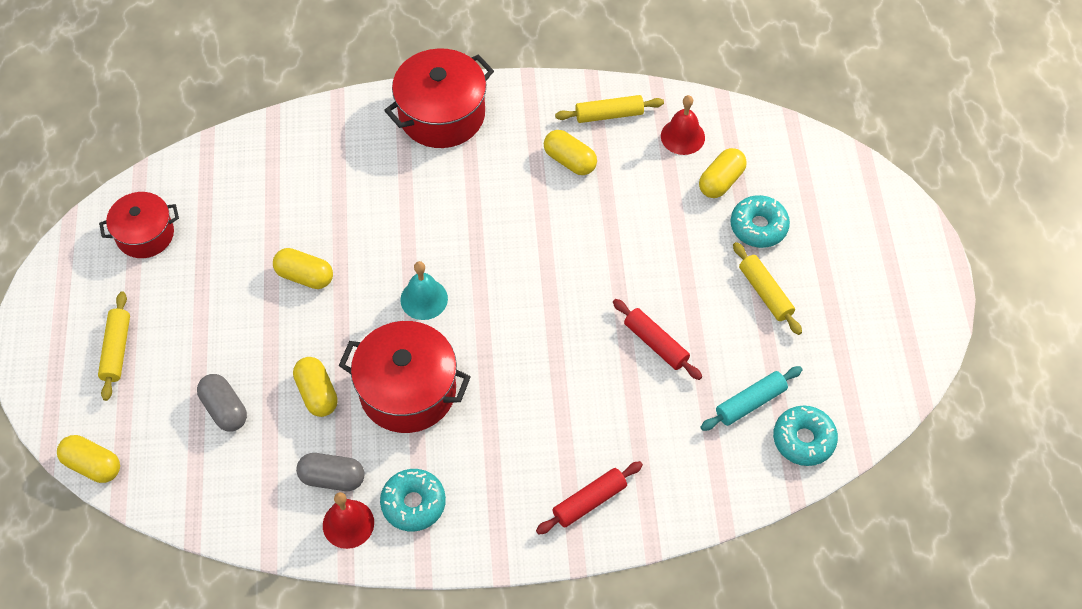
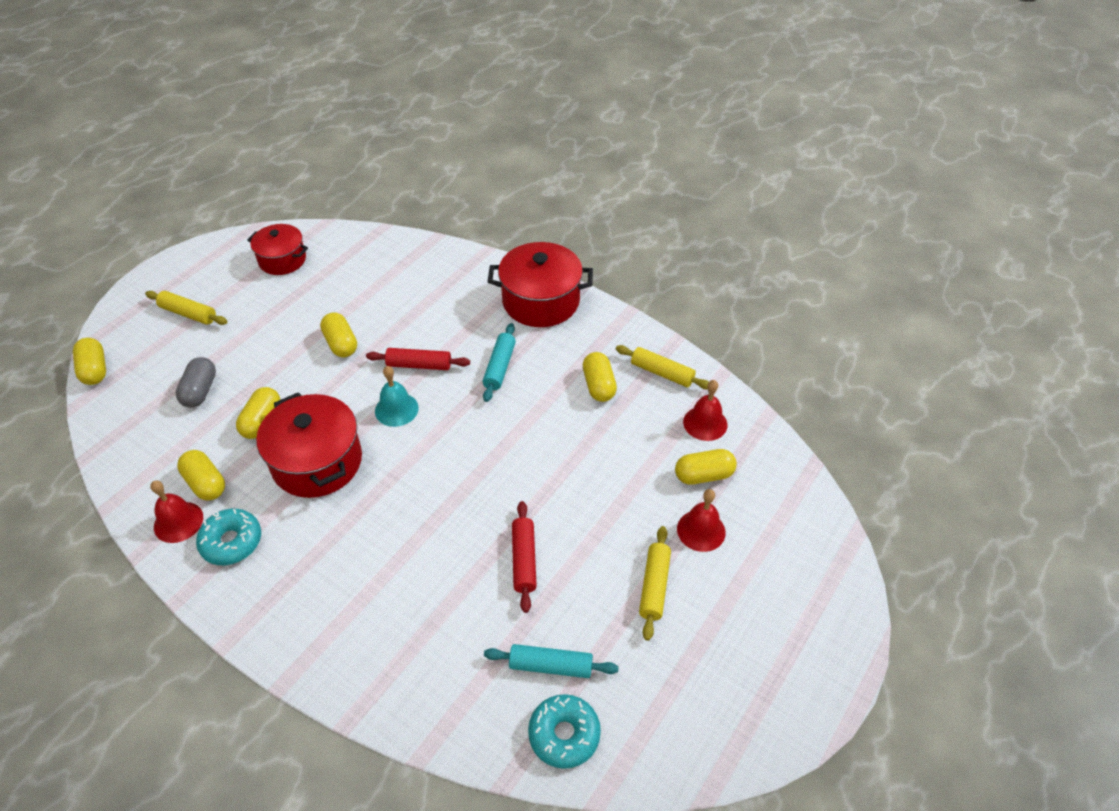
camera: 40 degrees right, 10 degrees down
(116, 350) = (188, 313): yellow rolling pin -> yellow rolling pin turned 75 degrees clockwise
(332, 478) = (205, 483): grey capsule -> yellow capsule
(471, 201) = (499, 367): none -> turquoise rolling pin
(589, 501) = (345, 641): red rolling pin -> red rolling pin (419, 365)
(758, 227) = (701, 530): turquoise donut -> red bell

